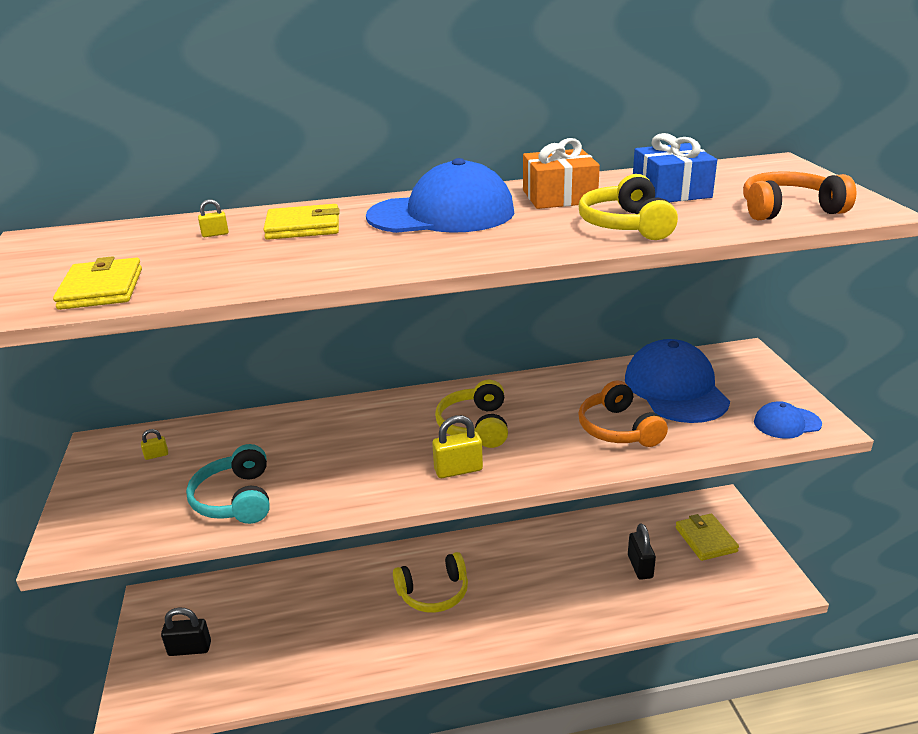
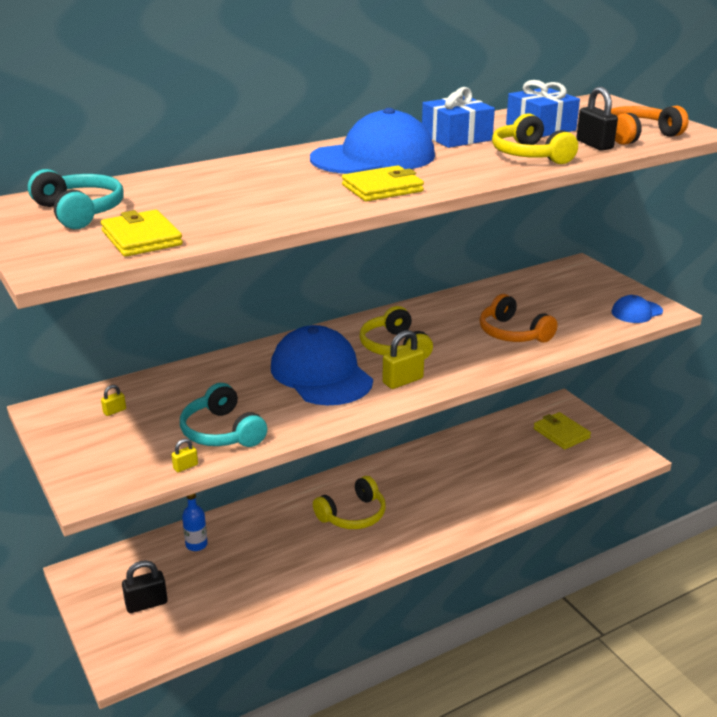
camera: 20 degrees left, 0 degrees up
(85, 252) = (80, 212): none -> turquoise headphones
(215, 234) = (188, 188): yellow padlock -> yellow padlock (185, 466)
(268, 592) = (196, 544): none -> blue bottle
(303, 227) = (263, 176): yellow wallet -> yellow wallet (382, 188)
(559, 196) = (456, 137): orange gift -> blue gift
(640, 566) = (518, 462): black padlock -> black padlock (594, 145)
(675, 389) = (540, 298): blue cap -> blue cap (321, 374)

